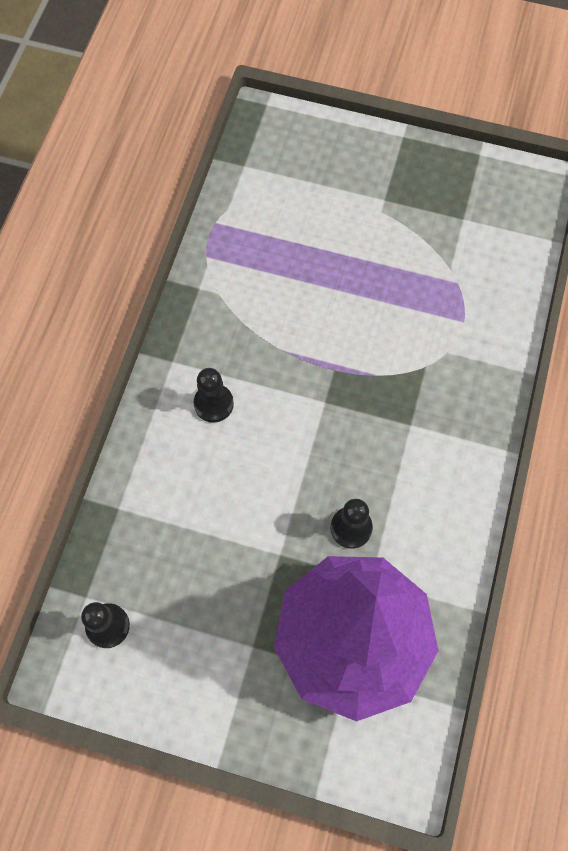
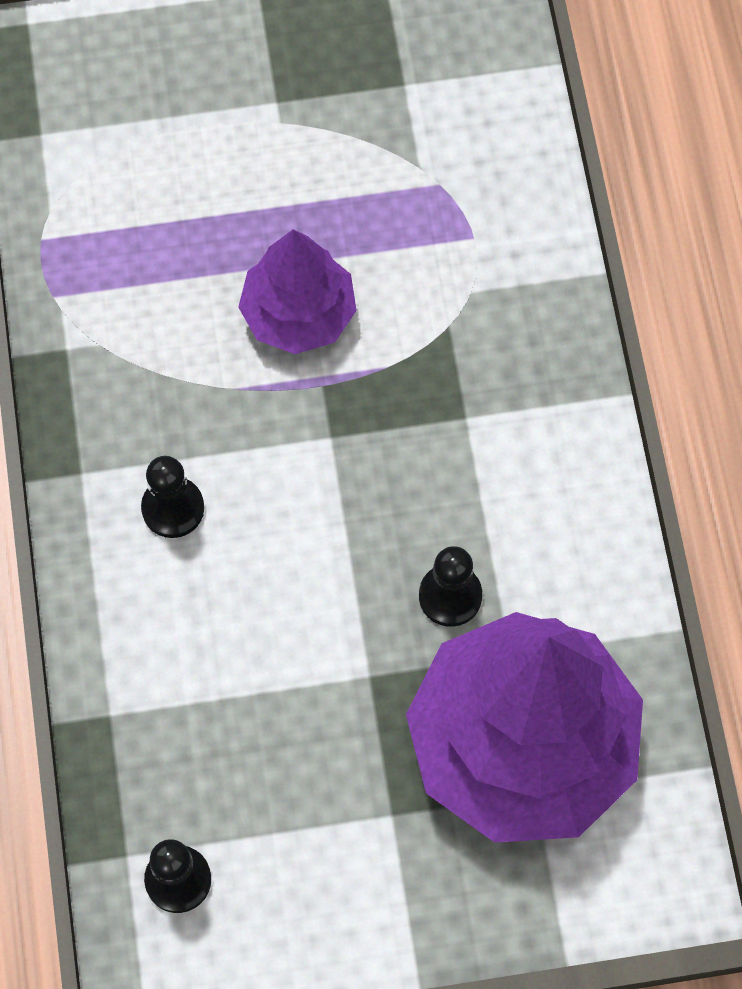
camera: 25 degrees left, 0 degrees up
(340, 323) = (298, 313): none -> purple tree

